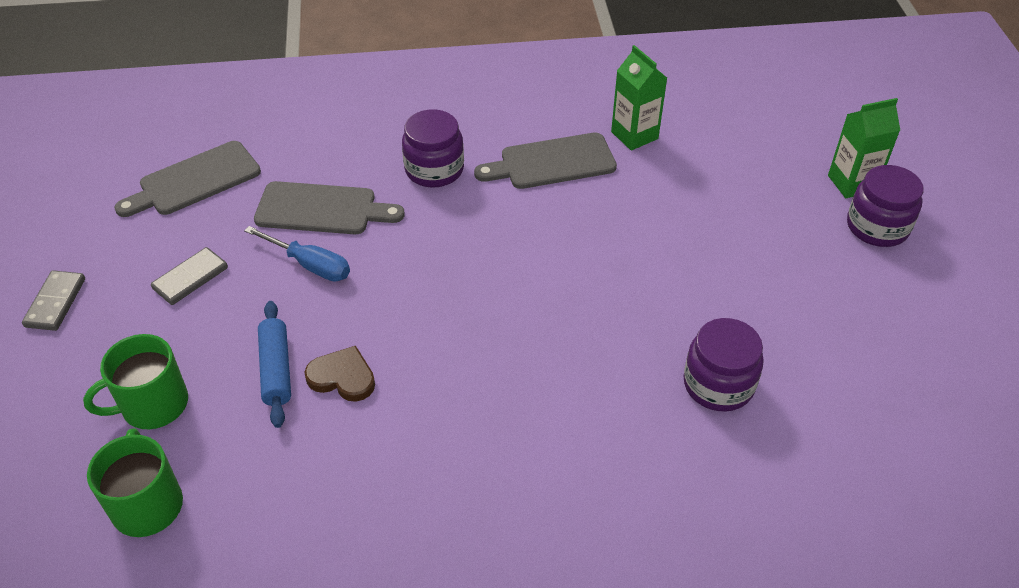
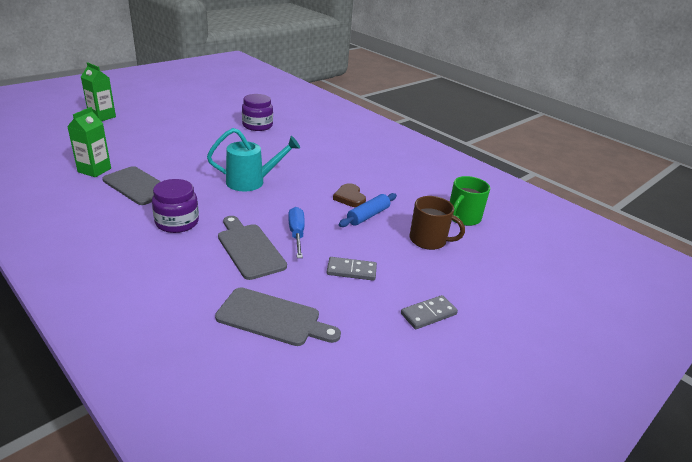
camera: 130 degrees left, 15 degrees down
(153, 405) = (428, 240): green mug -> brown mug
(486, 278) = (251, 182): none -> turquoise watering can
(877, 227) = (132, 110): purple jar -> none

